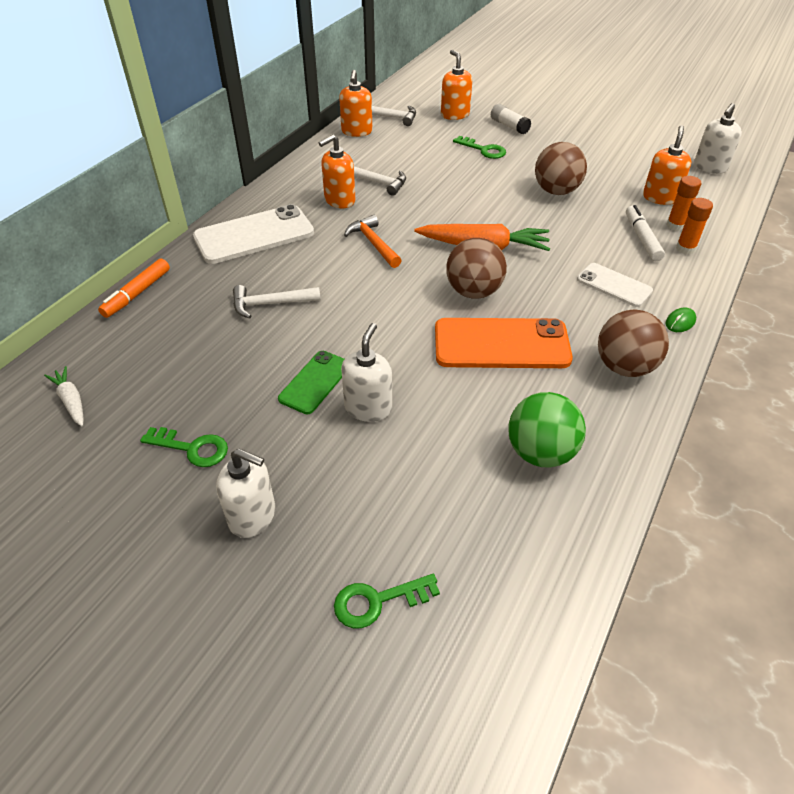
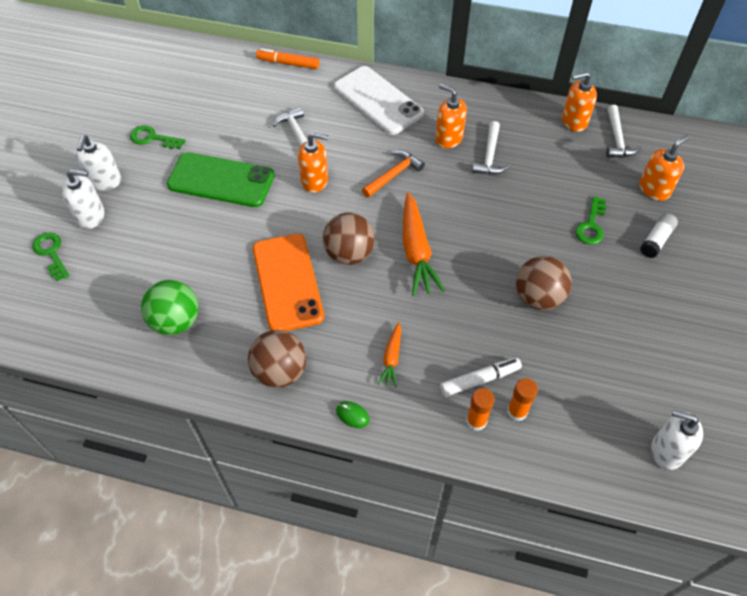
camera: 75 degrees right, 10 degrees up
(71, 401) = (182, 72): white carrot -> none
(192, 448) = (152, 138): green key -> green key turned 105 degrees clockwise
(315, 382) = (221, 180): green phone -> green phone, size x1.74
(368, 407) = (202, 214): white soap dispenser -> white soap dispenser (91, 216)
(614, 285) = (392, 358): white phone -> orange carrot
(660, 197) = (569, 396): orange soap dispenser -> orange soap dispenser (315, 181)

